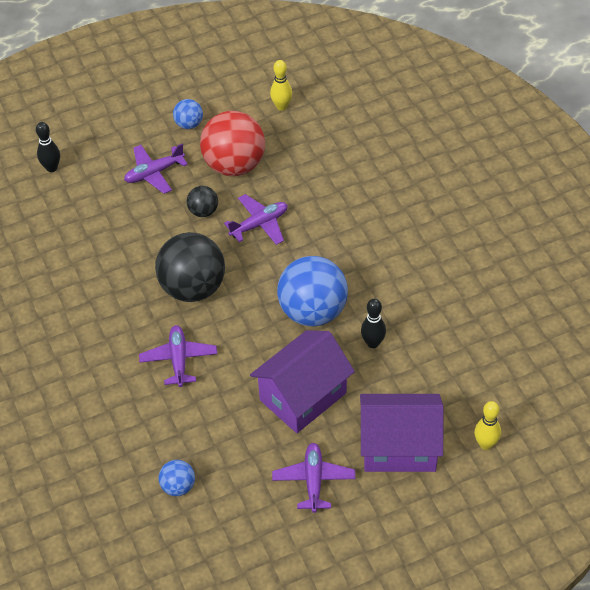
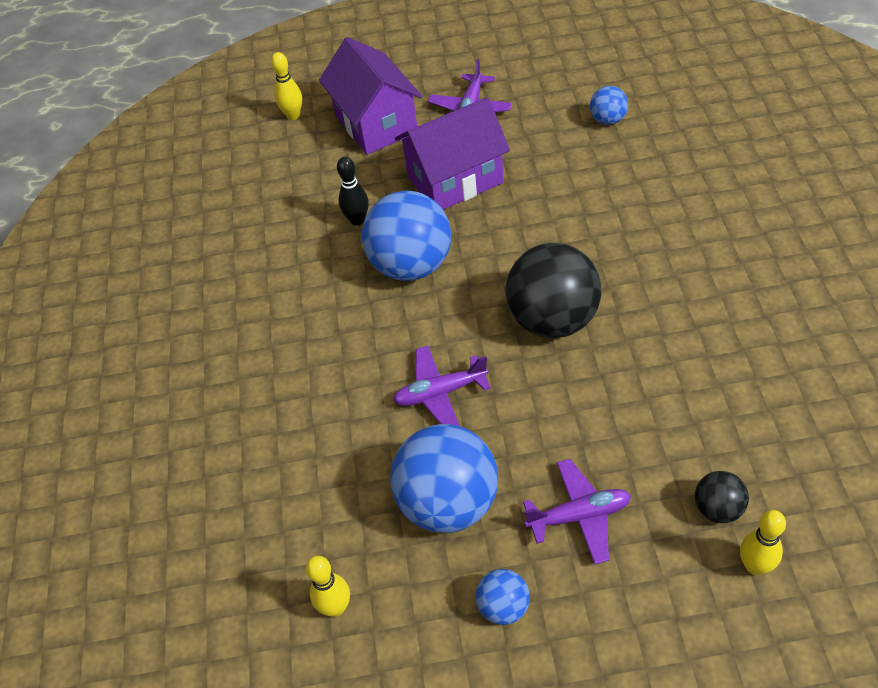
camera: 160 degrees left, 0 degrees up
(51, 168) = (755, 566): black bowling pin -> yellow bowling pin
(179, 359) = (586, 237): purple plane -> none
(203, 211) = (515, 430): black ball -> black ball (717, 508)
(234, 165) = (448, 503): red ball -> blue ball
(399, 447) = (376, 123): purple house -> purple house turned 45 degrees clockwise

